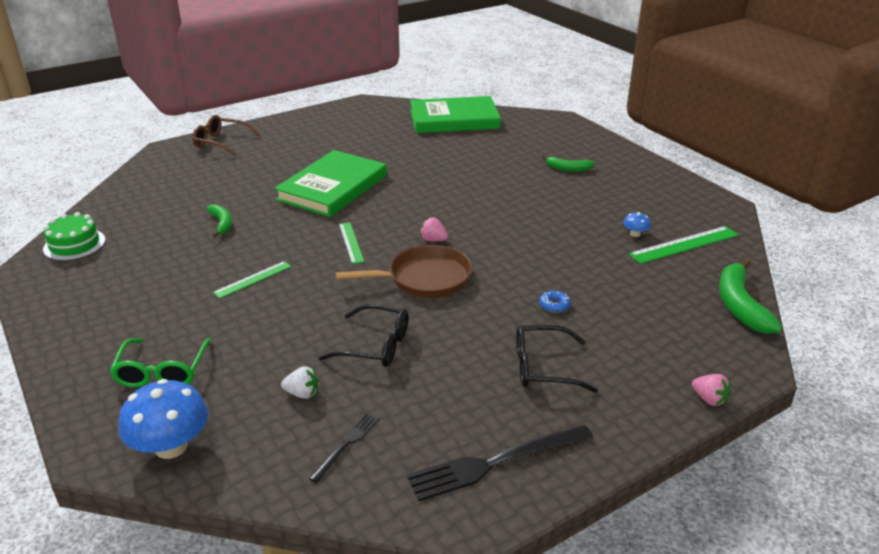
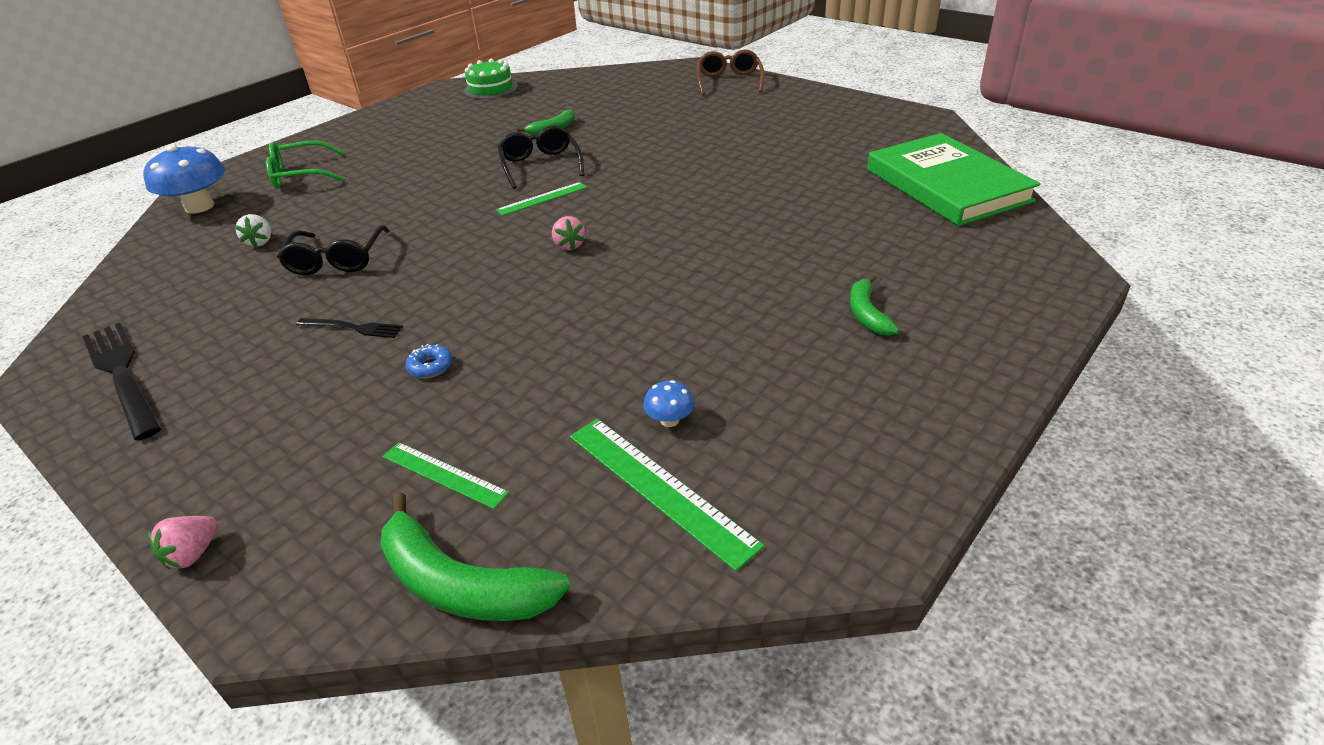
camera: 75 degrees right, 5 degrees up
(253, 279) = (451, 170): green ruler -> green ruler (444, 474)
(332, 187) = (665, 158): green book -> none
(346, 445) = (178, 282): black fork -> black fork (353, 328)
(424, 278) = (476, 259): brown pan -> none
(433, 240) = (569, 245): pink strawberry -> pink strawberry turned 150 degrees clockwise
(543, 367) = (288, 380): black glasses -> black glasses (540, 165)
(740, 305) = (461, 584): green banana -> green banana turned 135 degrees counterclockwise

